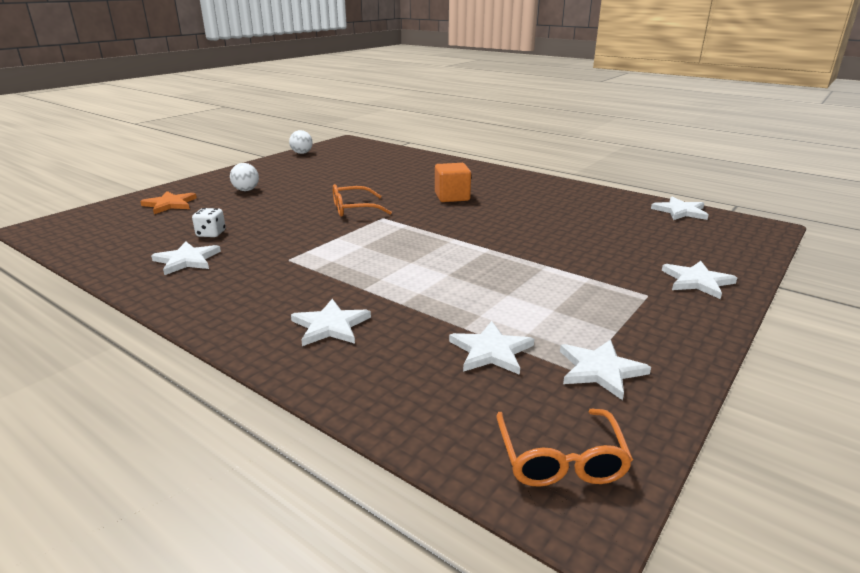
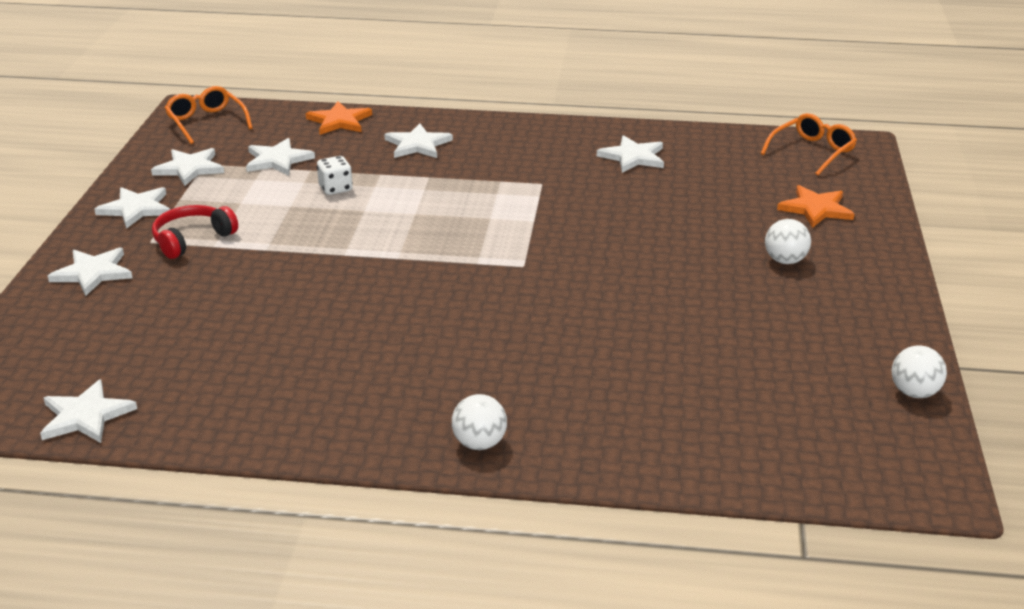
camera: 150 degrees right, 5 degrees up
(211, 234) = (674, 187): white dice -> white dice (335, 188)
(354, 209) = (580, 270): orange glasses -> orange glasses (812, 152)
(375, 392) = (339, 121): none -> orange star
(452, 197) = (475, 339): orange cube -> none
(488, 172) = (479, 443): none -> white ball
(608, 287) = (192, 239): none -> red headphones
(665, 332) = (136, 209): none -> white star

